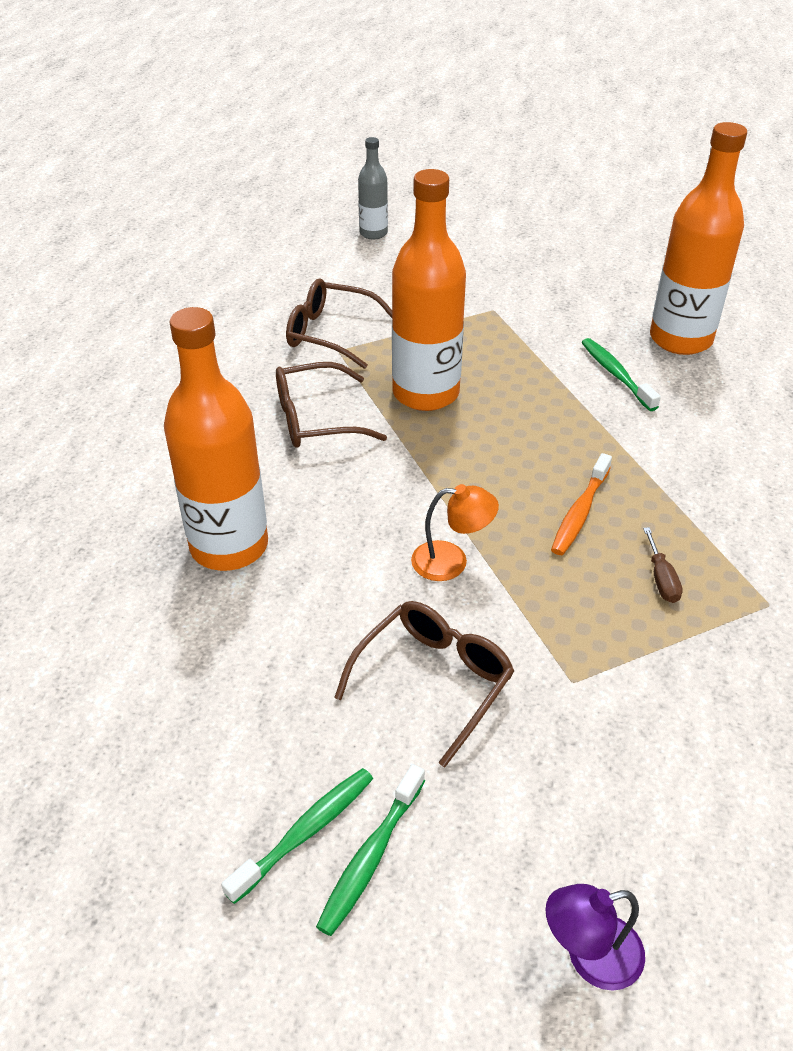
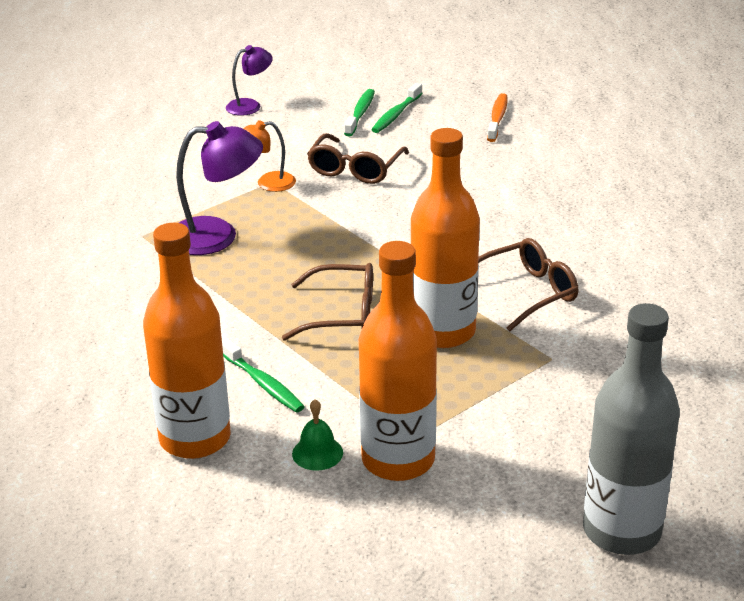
camera: 165 degrees right, 10 degrees down
(229, 546) = (526, 205): orange bottle -> orange bottle (398, 460)
(331, 333) = (571, 374): brown glasses -> brown glasses (341, 314)
(373, 233) = (621, 531): grey bottle -> grey bottle, size x1.95
(451, 561) = (367, 222): orange lamp -> orange lamp (268, 183)
(576, 312) = (317, 453): none -> green bell
(580, 512) = (281, 264): orange toothbrush -> orange toothbrush (497, 118)
(661, 579) = (217, 236): brown screwdriver -> purple lamp

